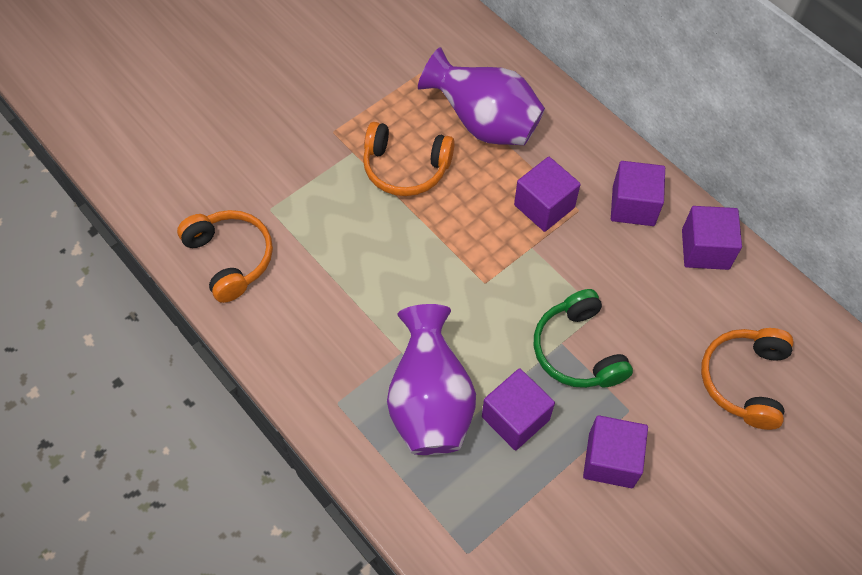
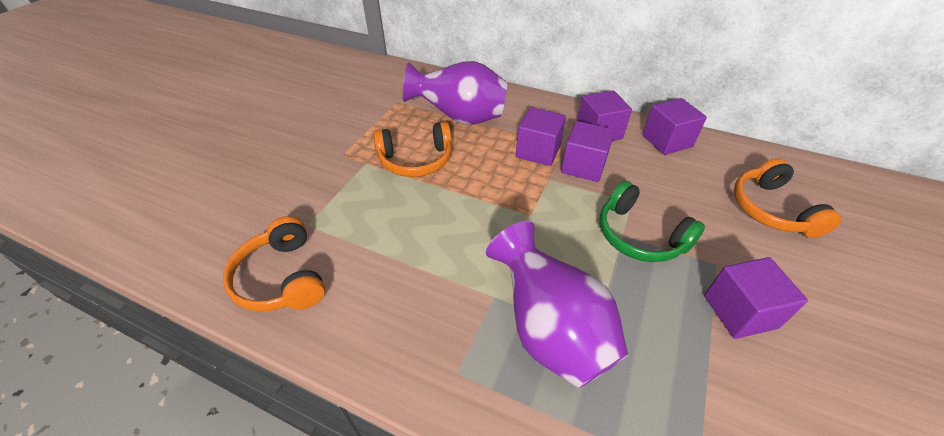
camera: 25 degrees left, 15 degrees down
(230, 258) = (282, 278): orange headphones -> orange headphones turned 150 degrees counterclockwise
(515, 418) = (634, 311): purple cube -> purple cube (583, 166)

